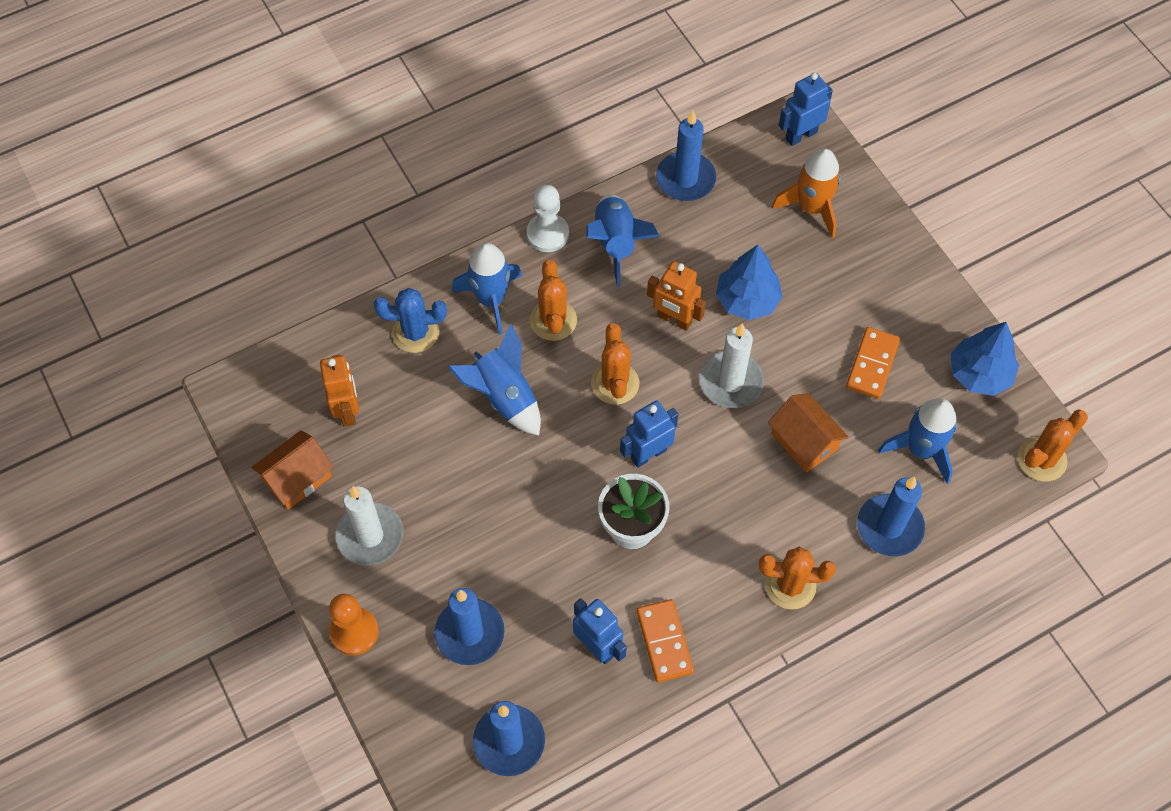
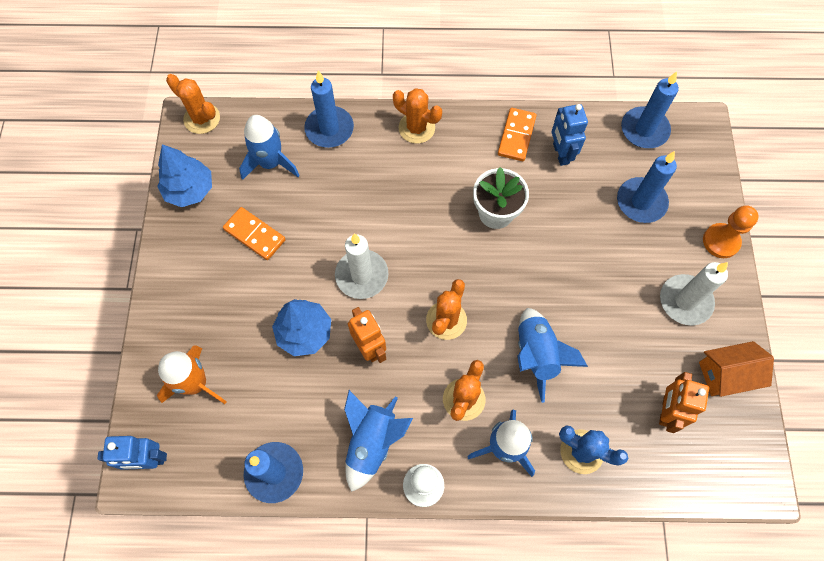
camera: 150 degrees left, 5 degrees up
(648, 454) = (454, 255): blue robot -> none
(804, 441) = (342, 208): orange house -> none
(872, 364) = (254, 235): orange domino -> orange domino turned 75 degrees clockwise
(1041, 459) = (202, 118): orange cactus -> orange cactus turned 45 degrees clockwise

